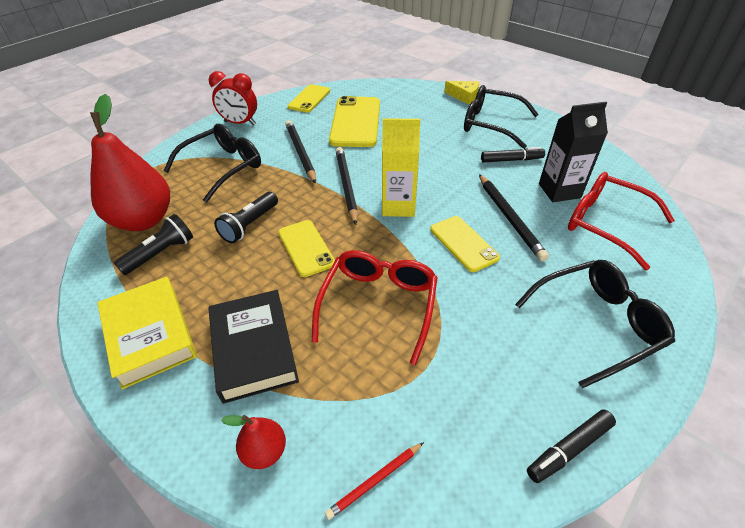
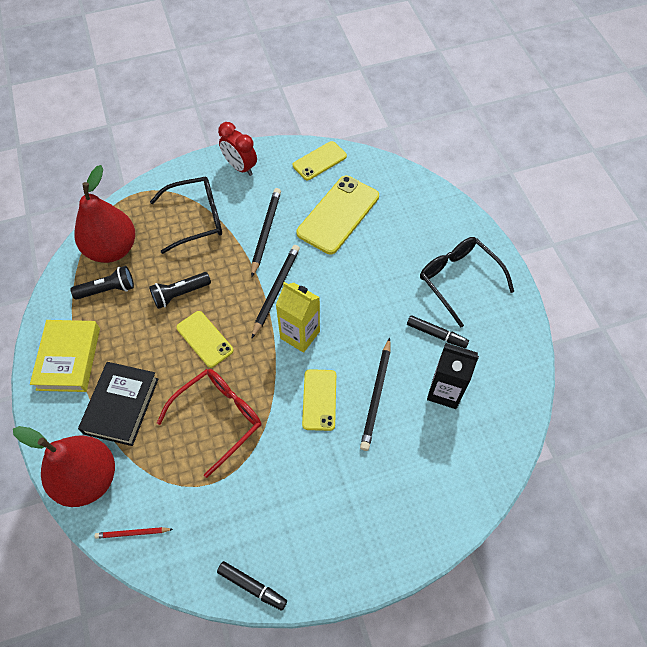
camera: 30 degrees right, 15 degrees up
(264, 451) = (88, 479): red pear -> red pear, size x2.22
(306, 248) = (204, 339): yellow phone -> yellow phone turned 45 degrees counterclockwise
(464, 96) = (467, 228): yellow cheese -> none
(569, 449) = (252, 586): black marker -> black marker turned 150 degrees counterclockwise
(596, 324) = (352, 522): black glasses -> none
(605, 224) = (449, 446): red glasses -> none

